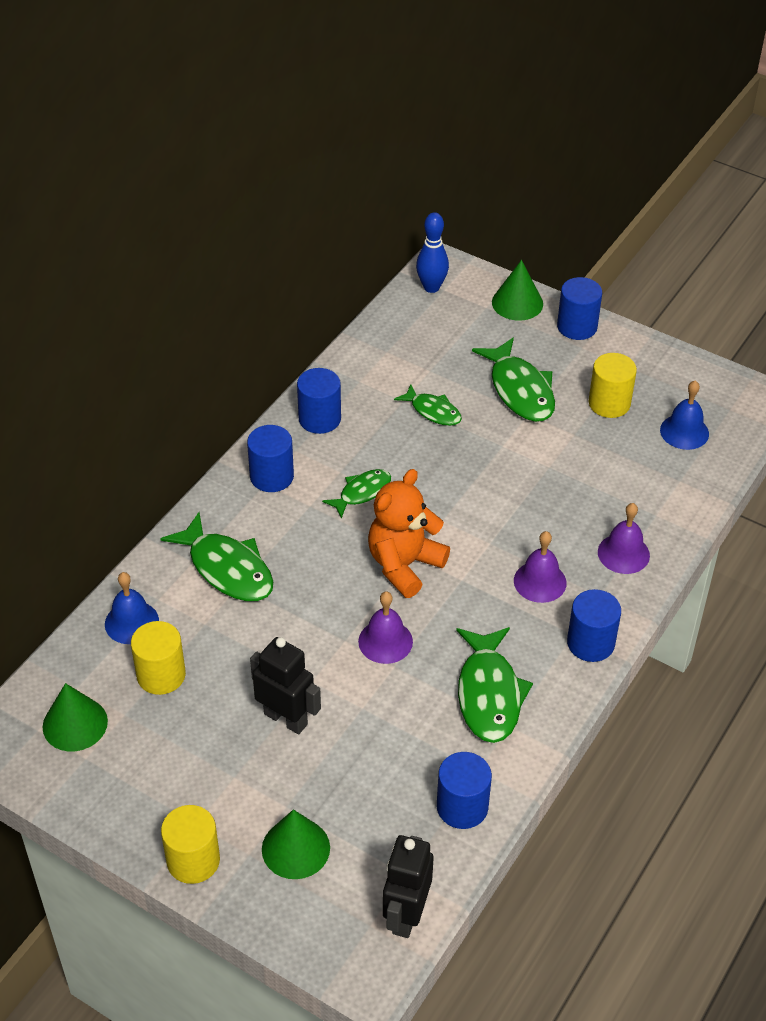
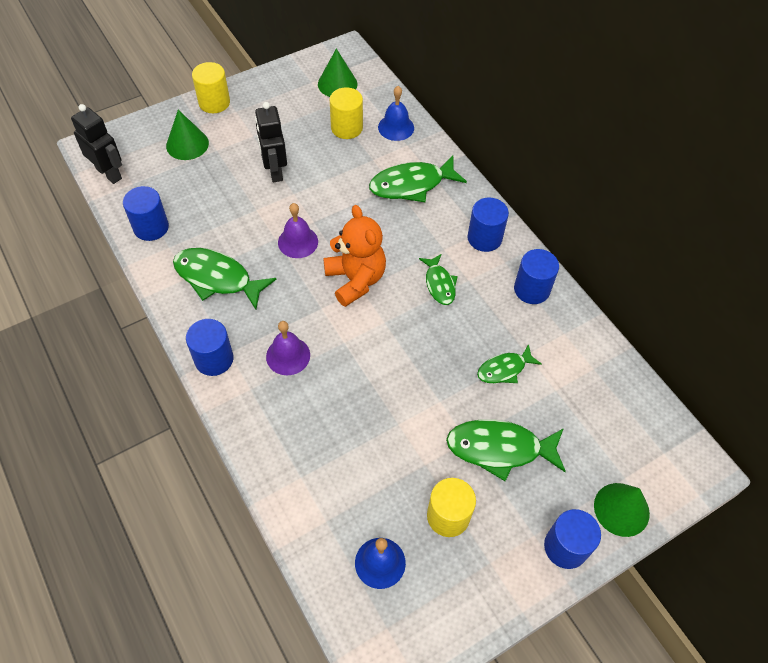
camera: 115 degrees right, 10 degrees up
(286, 719) = (275, 171): black robot -> black robot turned 105 degrees clockwise
(431, 287) = (670, 443): blue bowling pin -> none
(623, 553) = (277, 428): purple bell -> none

